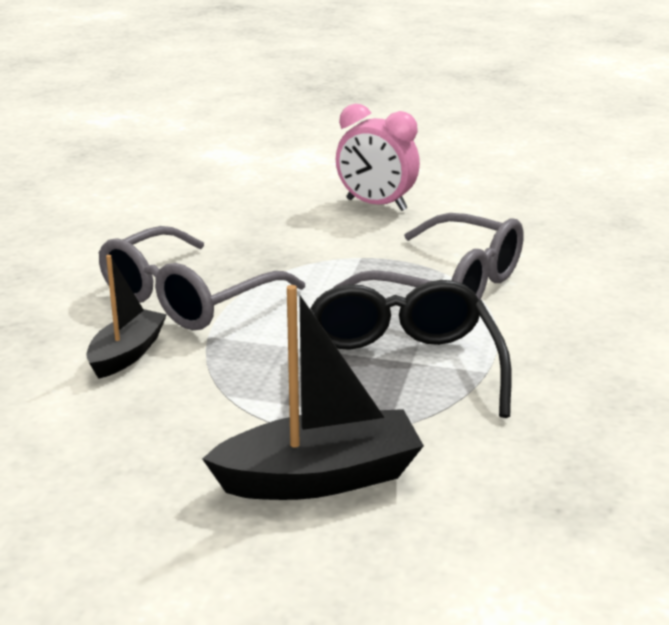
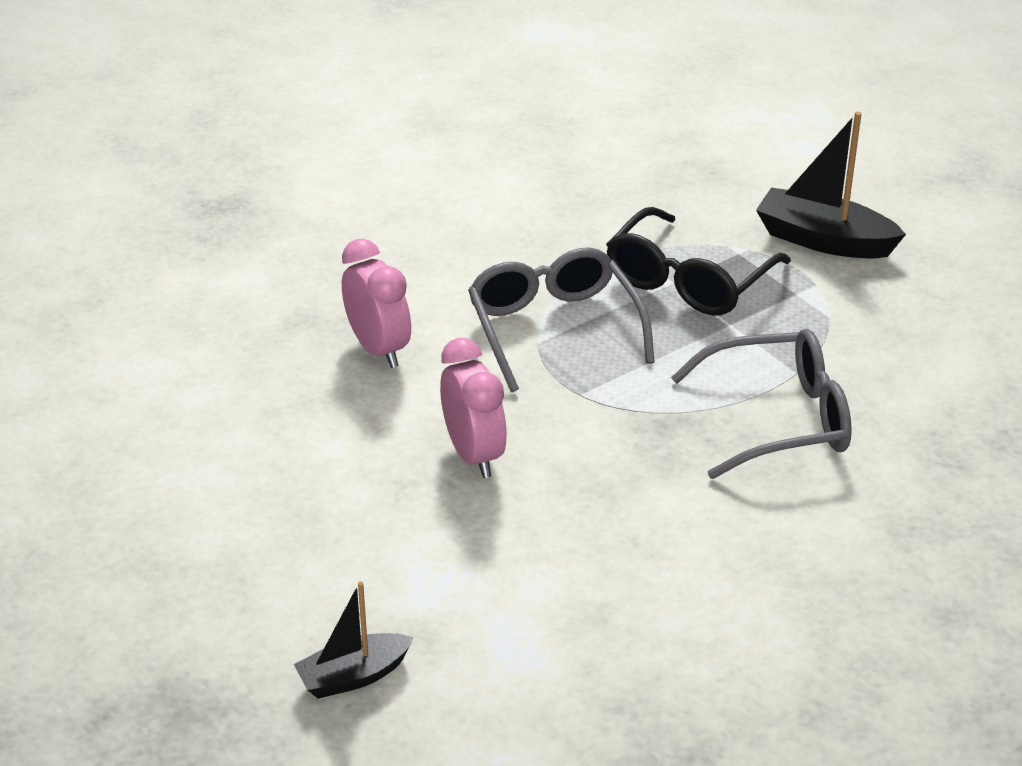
camera: 140 degrees left, 10 degrees up
(127, 354) = (874, 385): black boat -> black boat (353, 676)
(541, 227) = (378, 349): none -> pink clock

